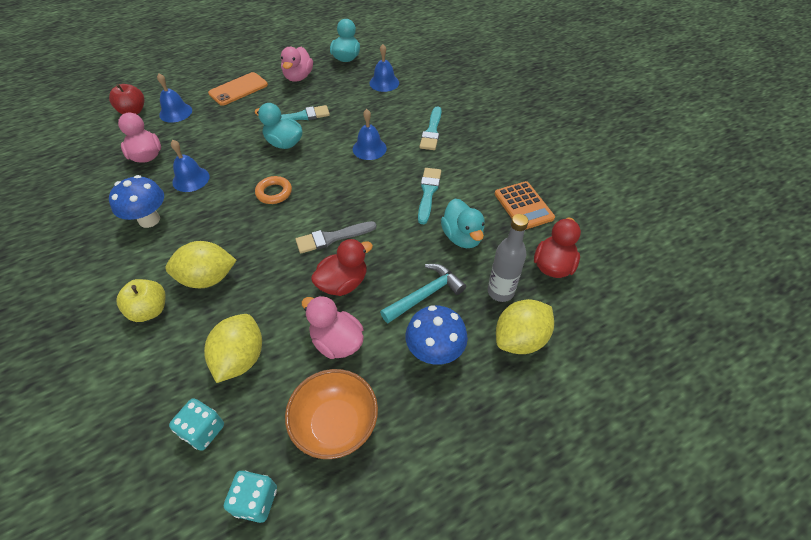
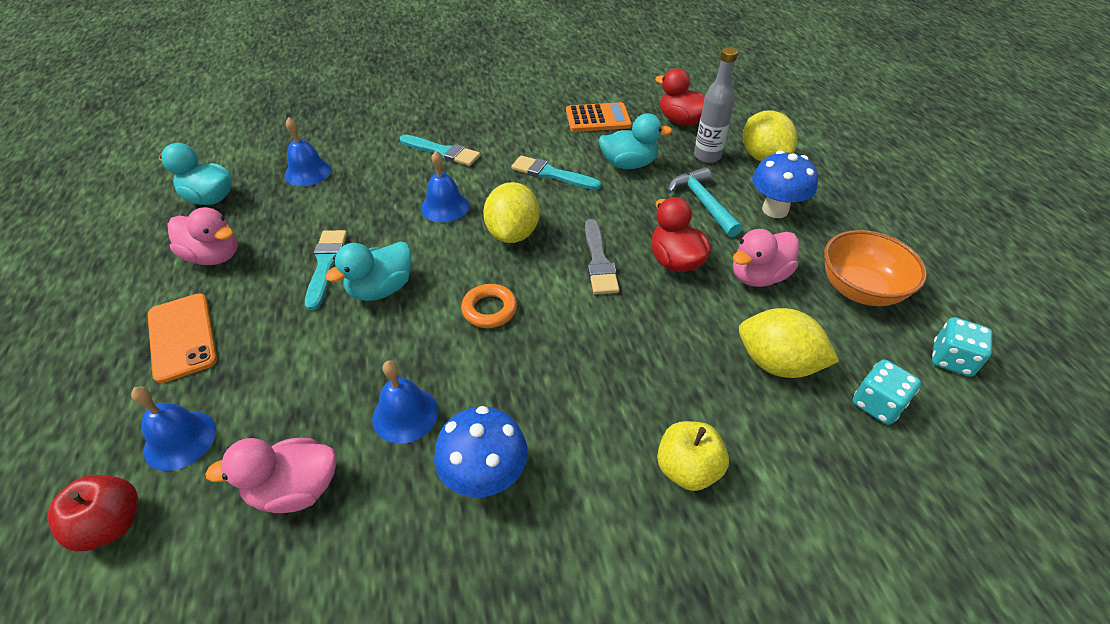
camera: 75 degrees left, 5 degrees down
(208, 278) = (639, 394): yellow lemon -> yellow lemon (513, 233)

